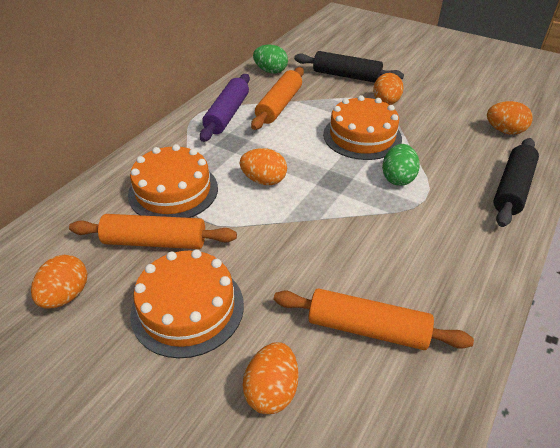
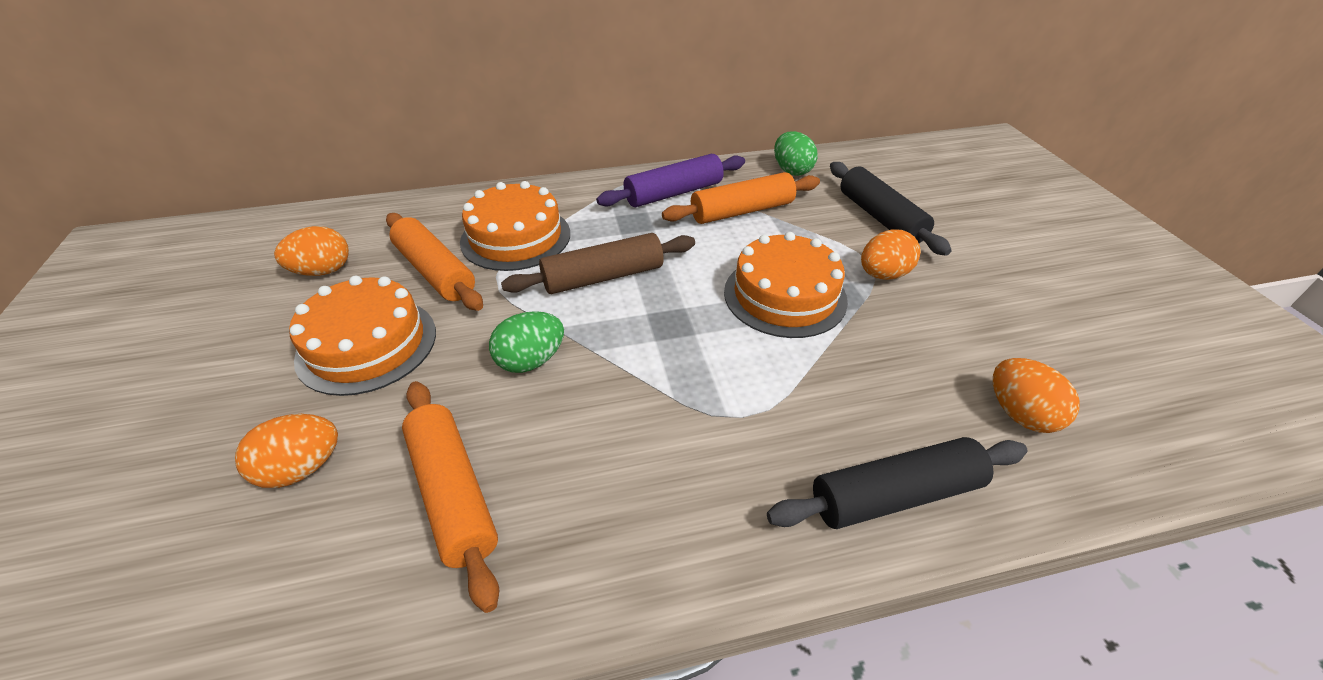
camera: 45 degrees right, 0 degrees up
(264, 180) = (603, 277): orange egg -> brown rolling pin
(397, 178) = (748, 369): green egg -> green egg (531, 361)

